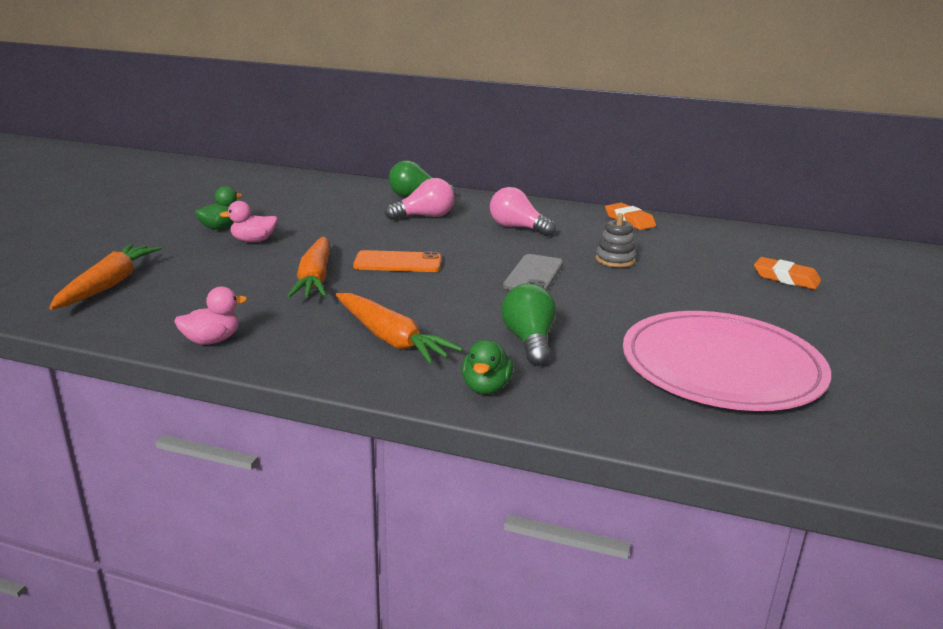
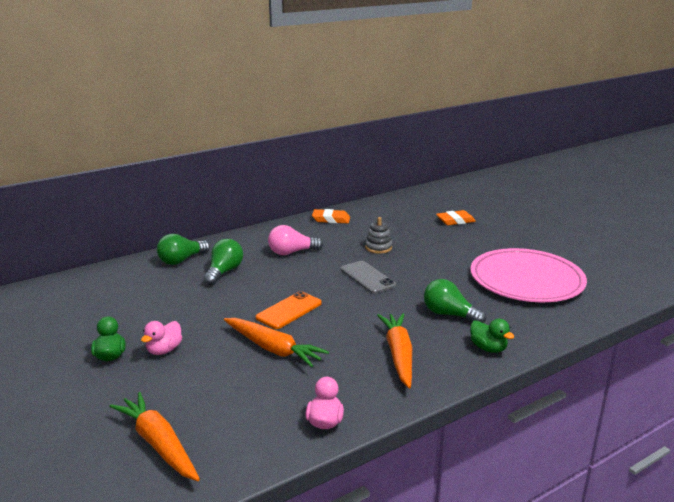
camera: 50 degrees left, 0 degrees up
(390, 339) = (398, 355): orange carrot -> orange carrot turned 90 degrees counterclockwise
(425, 216) = (224, 272): pink light bulb -> green light bulb

